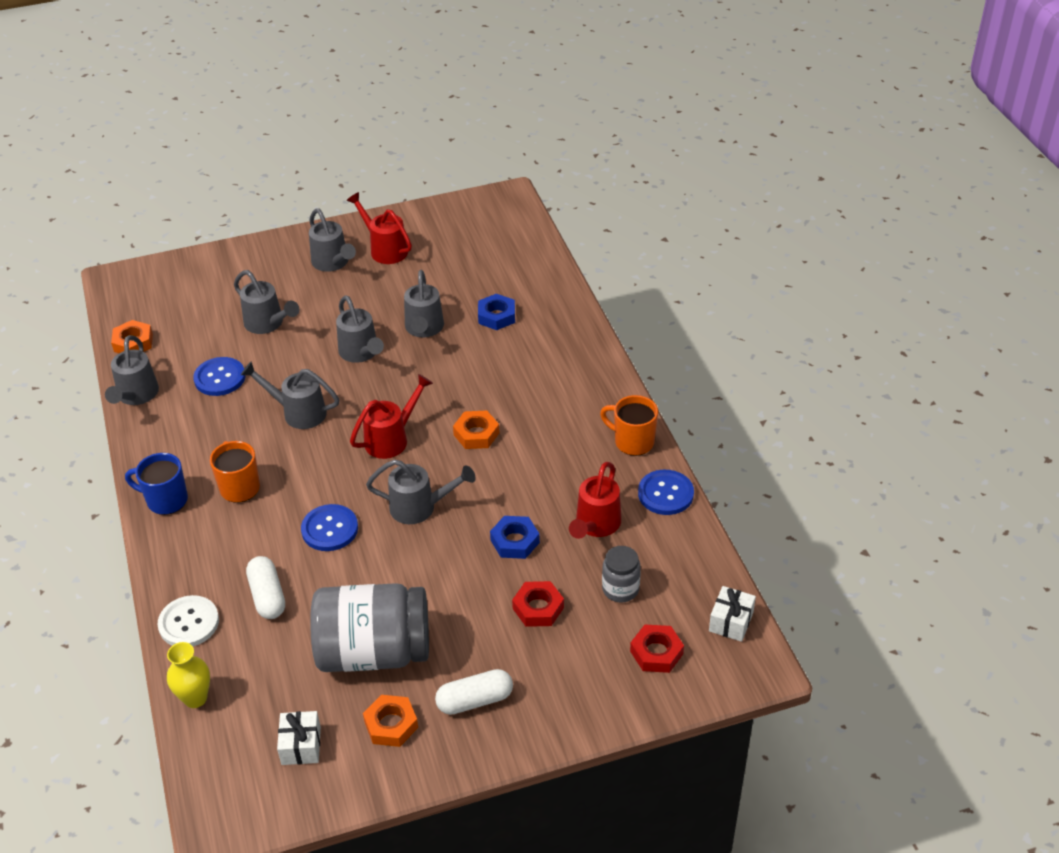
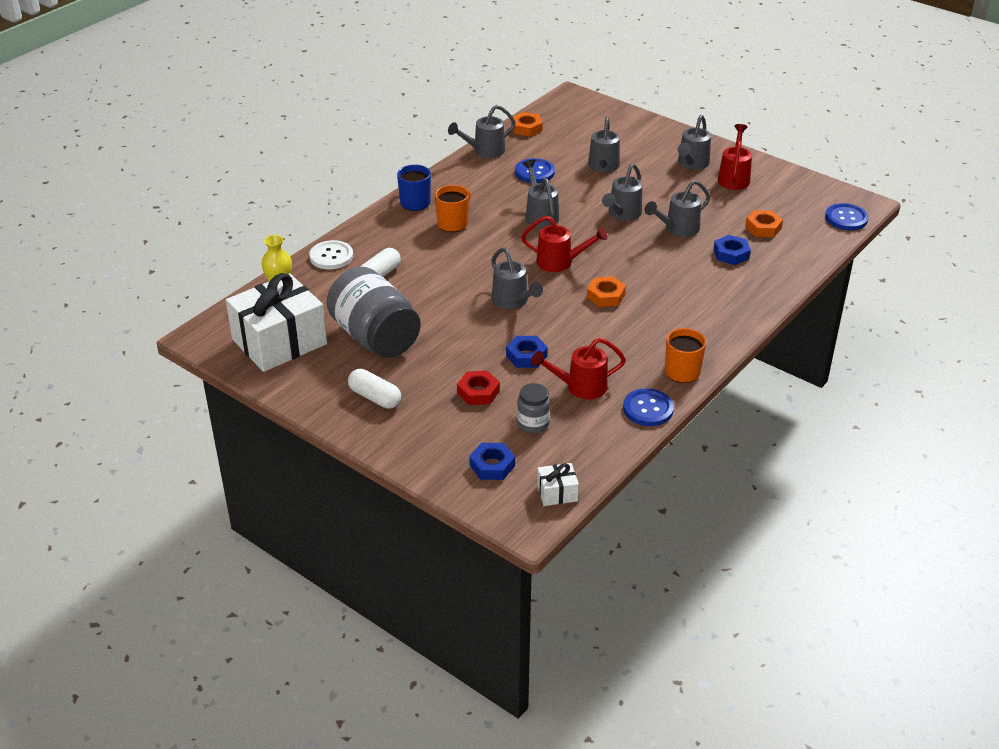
camera: 55 degrees right, 5 degrees down
(301, 746) = (279, 342): white gift -> white gift, size x2.37
(330, 529) = (456, 274): blue button -> blue button (846, 218)
(391, 724) = (325, 370): orange nut -> orange nut (763, 228)
(656, 652) = (492, 465): red nut -> blue nut

